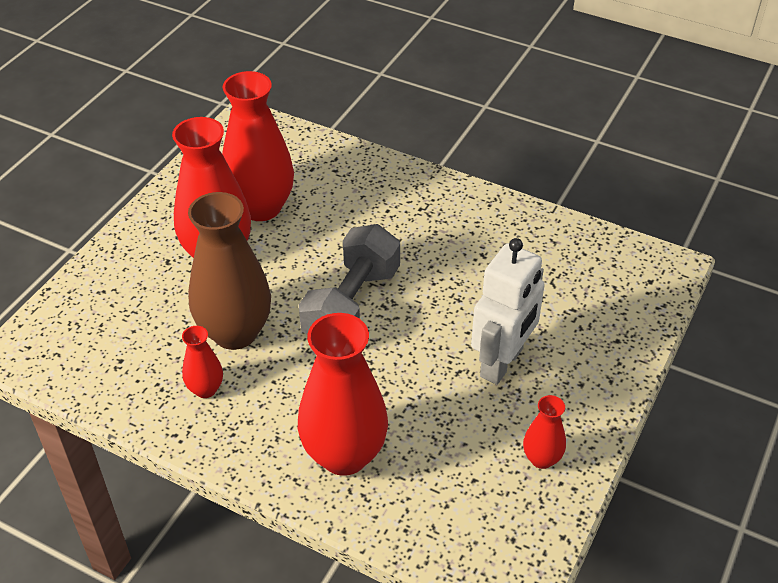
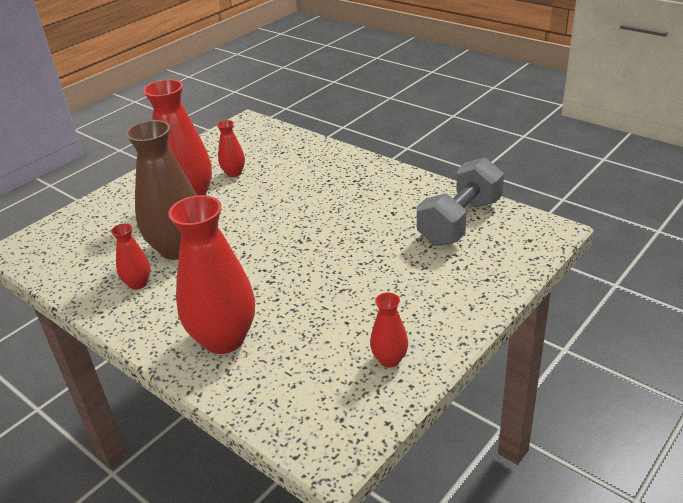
camera: 15 degrees right, 10 degrees down
(261, 207) = (234, 173): red vase -> red vase, size x0.48
(351, 305) = (274, 238): grey dumbbell -> grey dumbbell (460, 221)
(502, 363) = (381, 286): white robot -> none

